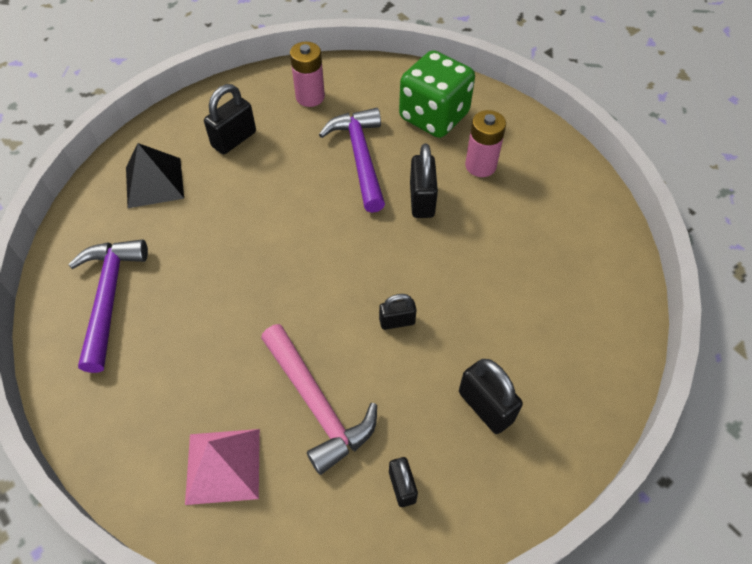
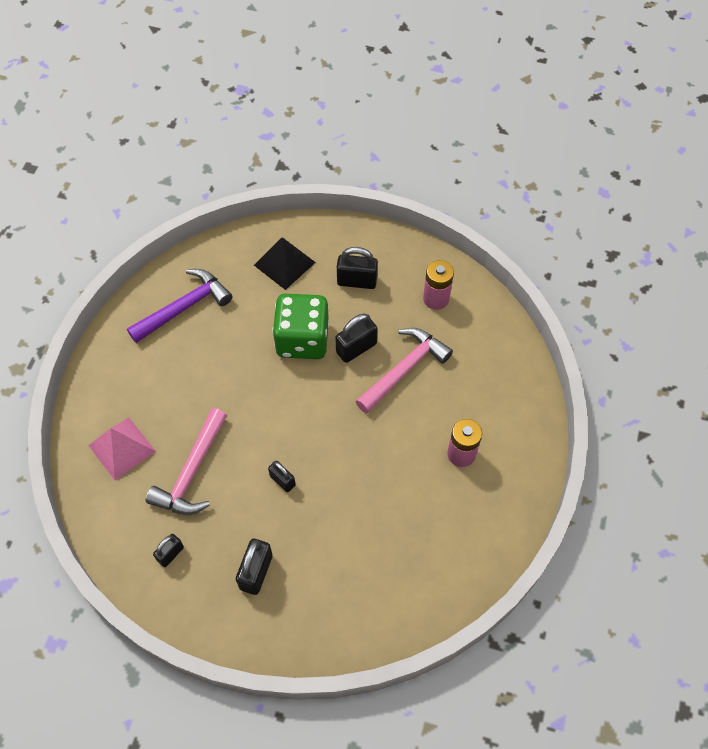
camera: 55 degrees right, 5 degrees up
(360, 157) = (404, 369): purple hammer -> pink hammer
(422, 200) = (396, 434): black padlock -> black padlock (356, 348)
(434, 116) = (485, 392): green dice -> green dice (302, 340)

